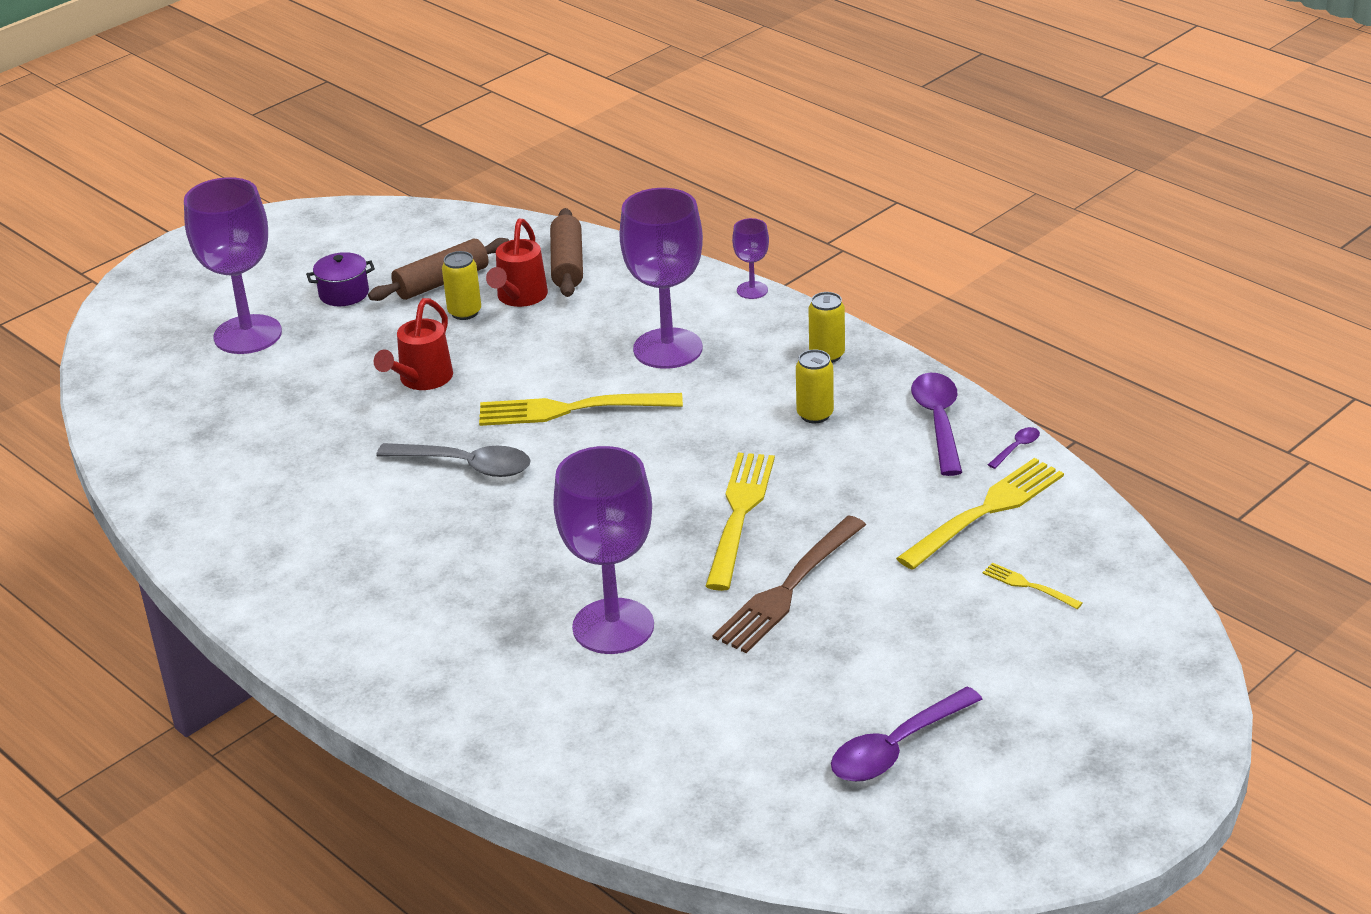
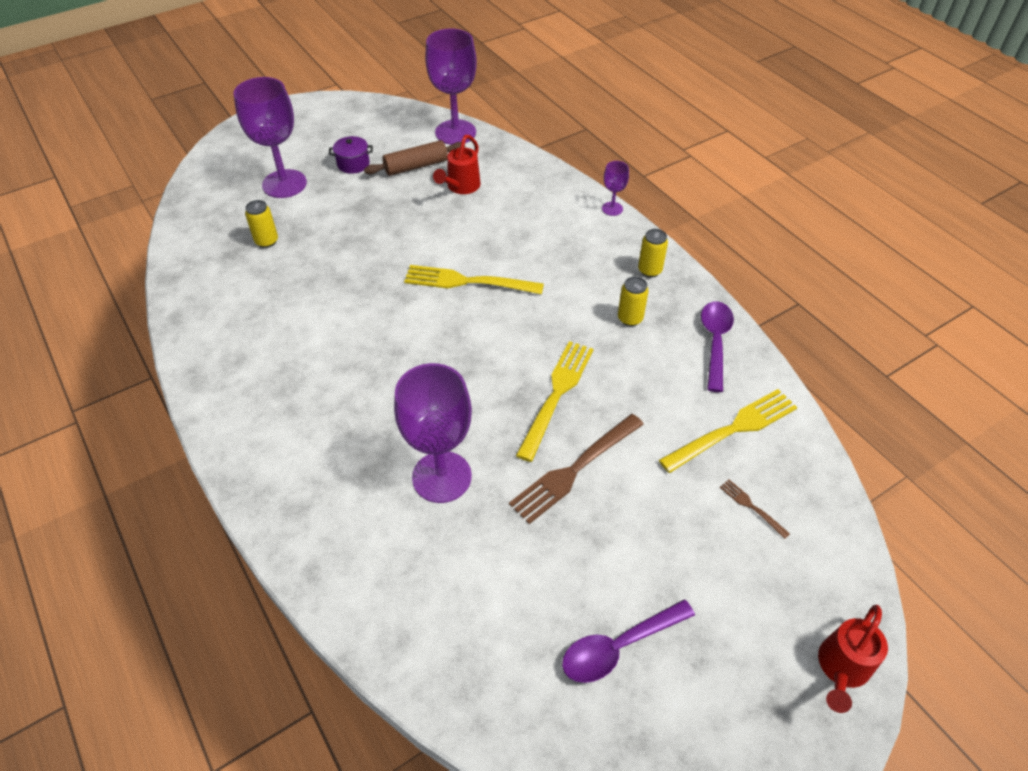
camera: 10 degrees right, 15 degrees up
(422, 380) = (379, 239): red watering can -> red watering can (841, 668)
(464, 312) = (423, 192): yellow can -> yellow can (267, 241)
(466, 465) = (385, 314): grey spoon -> none
(567, 264) = (498, 167): brown rolling pin -> none
(668, 349) = (544, 245): purple goblet -> purple goblet (455, 132)
(1016, 448) = (766, 376): purple spoon -> none
(1028, 586) = (751, 507): yellow fork -> brown fork

